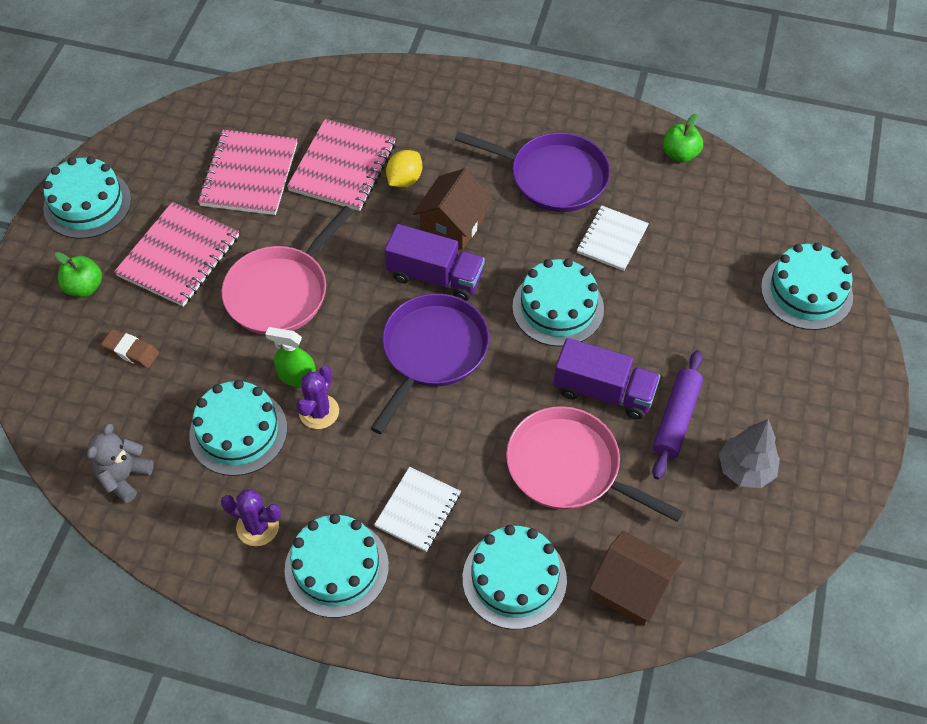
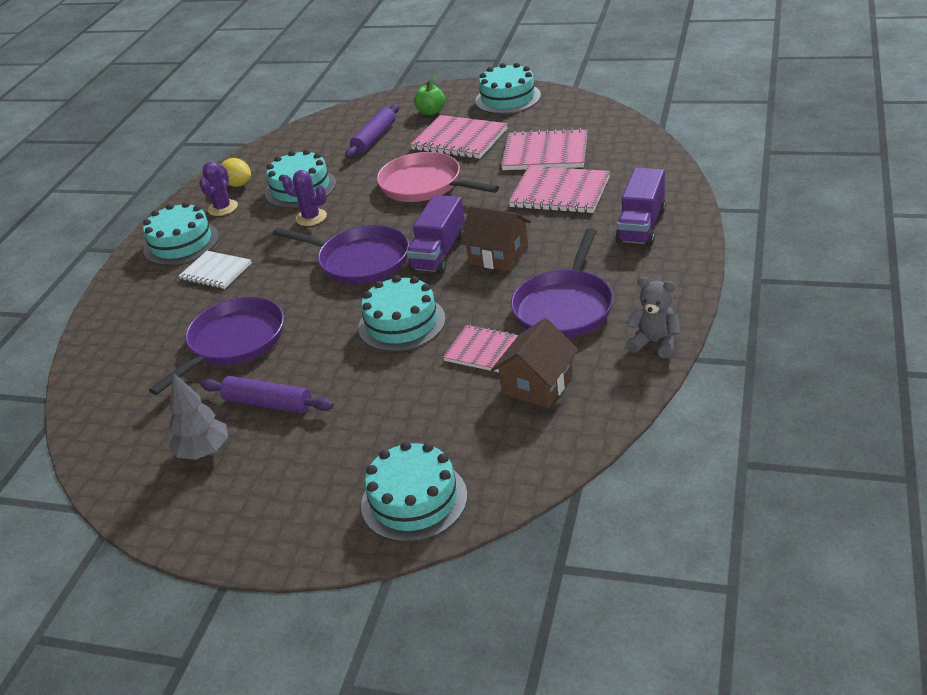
camera: 95 degrees right, 20 degrees down
(124, 477) = (274, 154): grey teddy bear -> grey teddy bear (655, 343)
(131, 351) = (374, 138): brown eraser -> purple rolling pin
(297, 376) = (344, 204): green spray bottle -> none
(404, 180) = (549, 224): yellow lemon -> yellow lemon (238, 184)
(514, 579) = (144, 323): turquoise cake -> none
(568, 467) = (233, 342): pink pan -> purple pan
(603, 391) = (306, 357): purple truck -> purple truck (641, 226)
(612, 239) = (484, 351): white notebook -> pink notebook
(631, 588) = (113, 384): brown house -> brown house (537, 385)
(680, 154) = (612, 393): green apple -> none

